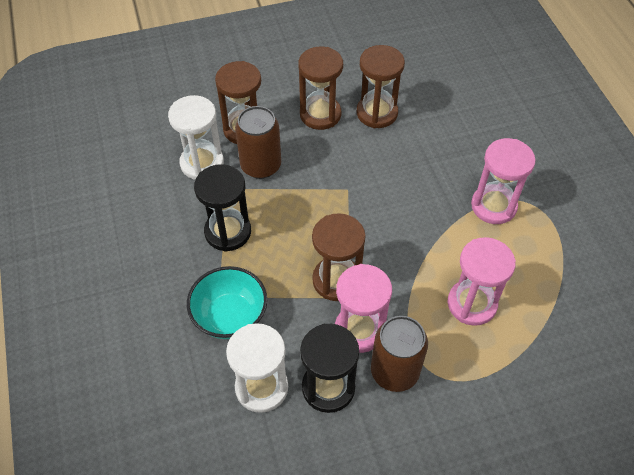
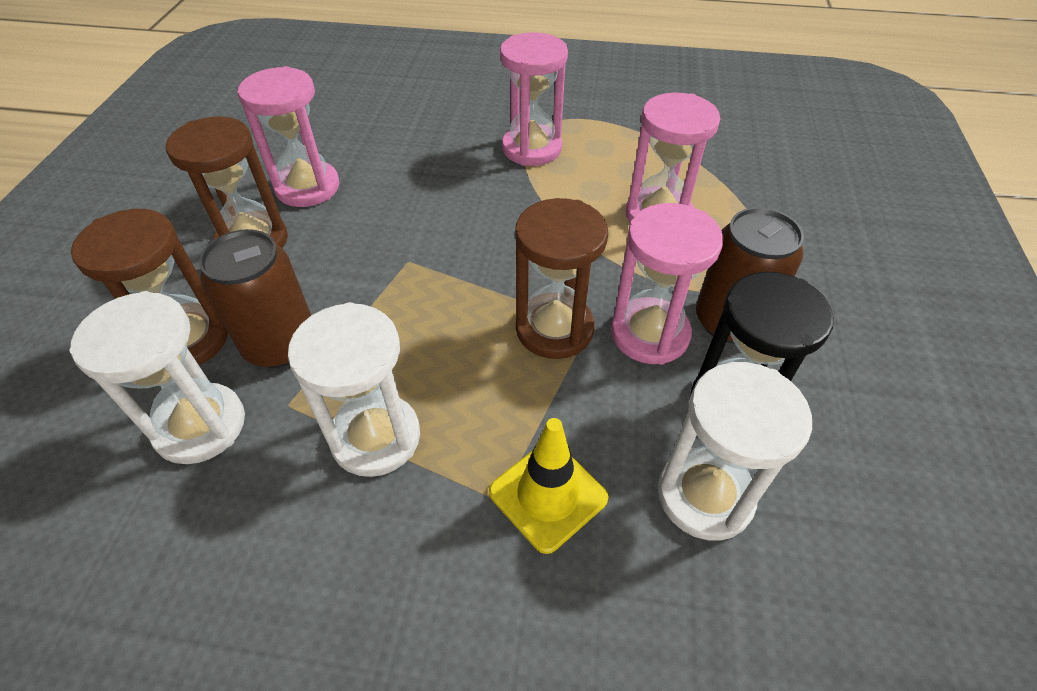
camera: 65 degrees left, 5 degrees down
(228, 232) = (376, 437): black hourglass -> white hourglass
(230, 316) = (548, 495): turquoise bowl -> yellow traffic cone
(377, 113) = (307, 187): brown hourglass -> pink hourglass

